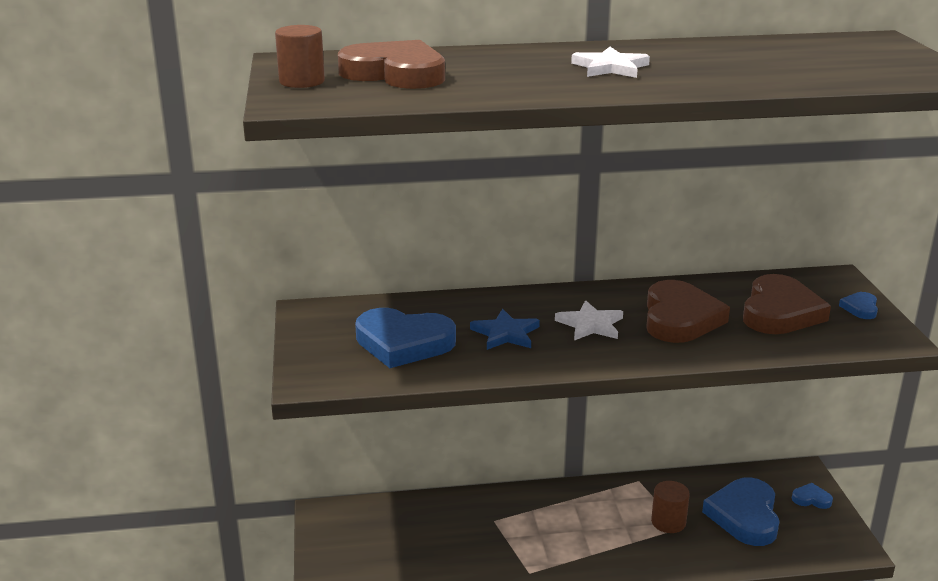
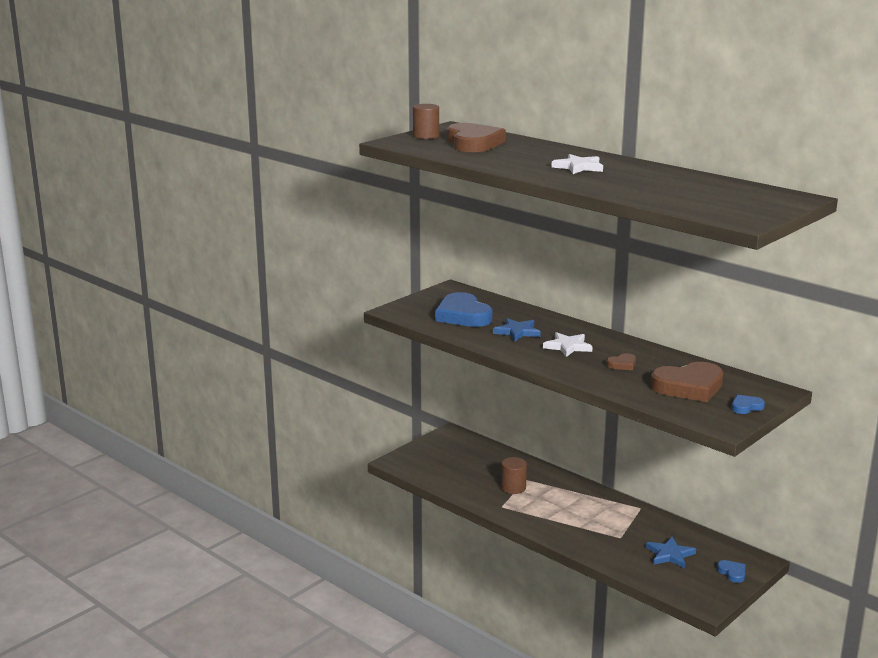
camera: 50 degrees right, 5 degrees down
(668, 522) = (618, 531): brown cylinder -> brown cylinder (513, 488)
(680, 318) = (622, 364): brown heart -> brown heart, size x0.45
(744, 516) = (670, 555): blue heart -> blue star

